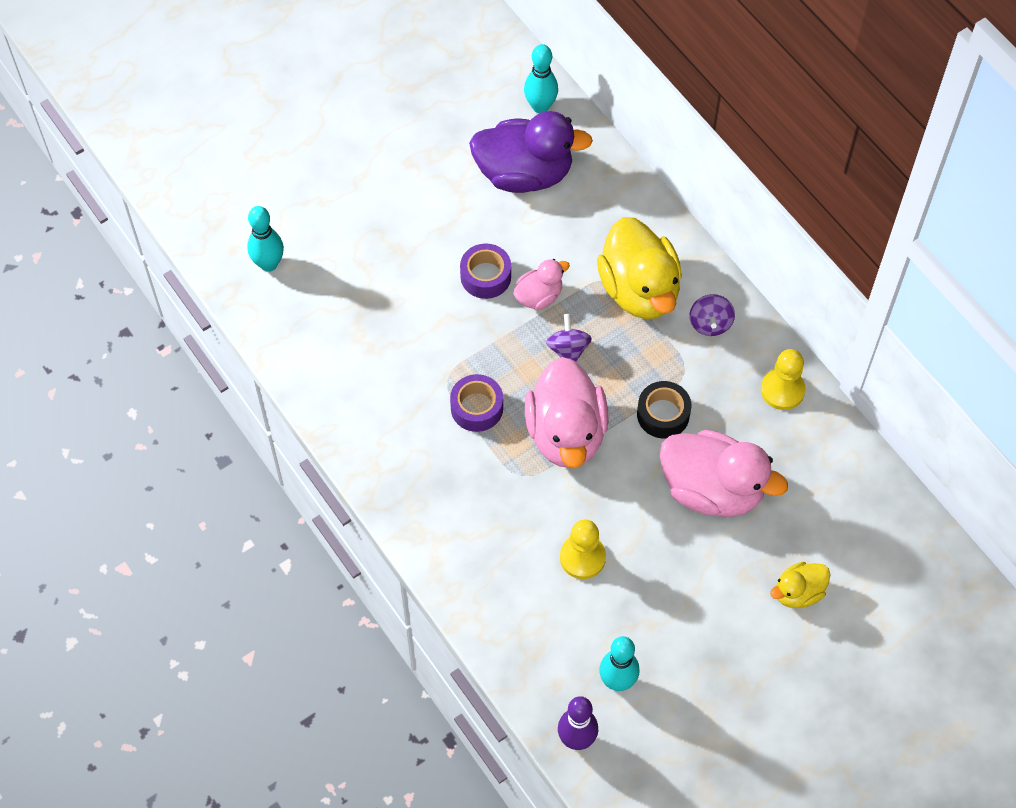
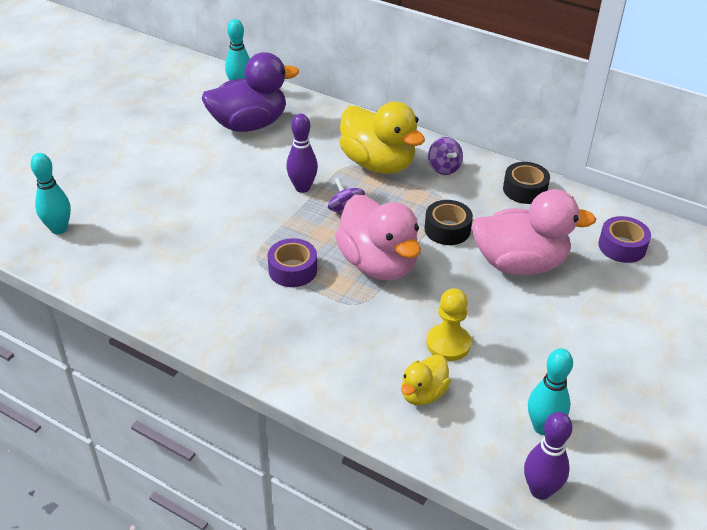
camera: 25 degrees left, 20 degrees down
(485, 276) = (252, 188): purple tape -> purple tape (622, 246)
(539, 296) = (302, 188): pink duck -> purple bowling pin
(782, 390) = (525, 190): yellow pawn -> black tape
(798, 592) = (638, 309): yellow duck -> yellow duck (423, 393)

